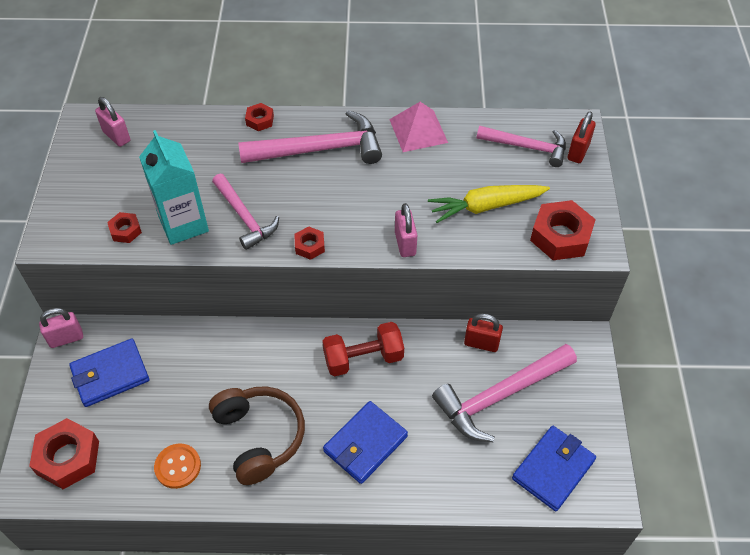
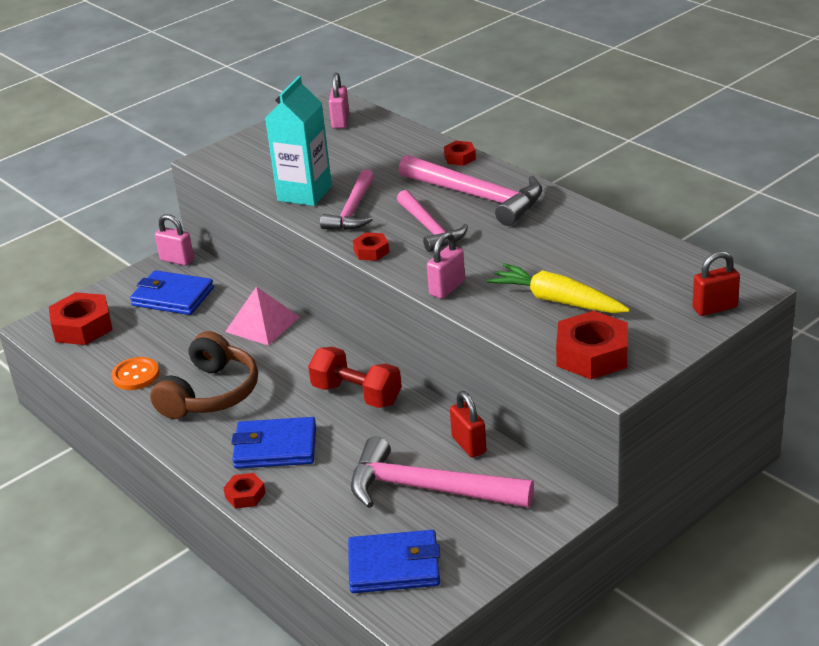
camera: 50 degrees right, 20 degrees down
(125, 230) = (261, 178): red nut -> red nut (245, 495)
(418, 130) = (582, 223): pink pyramid -> pink pyramid (262, 324)
(526, 147) = (667, 280): pink hammer -> pink hammer (430, 228)

